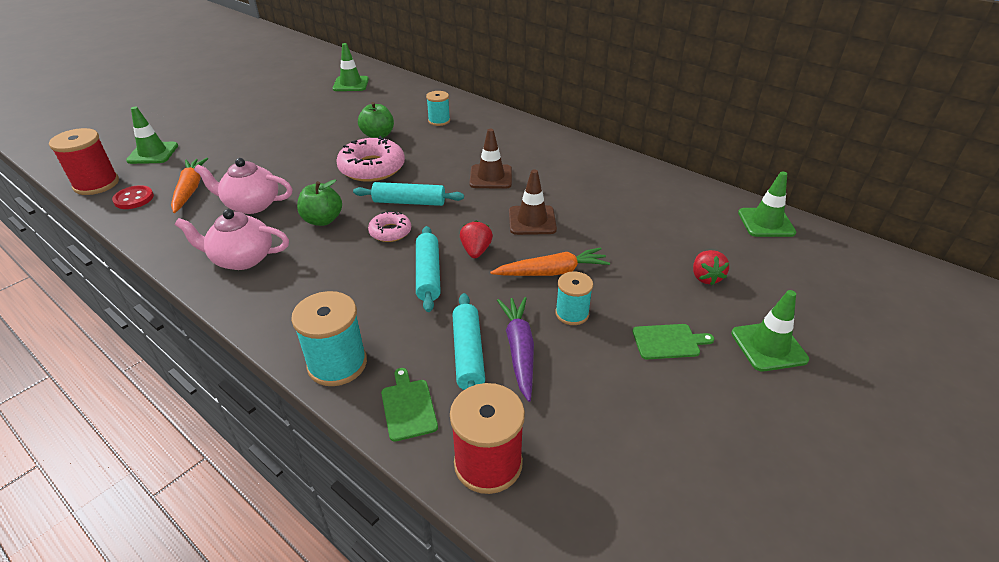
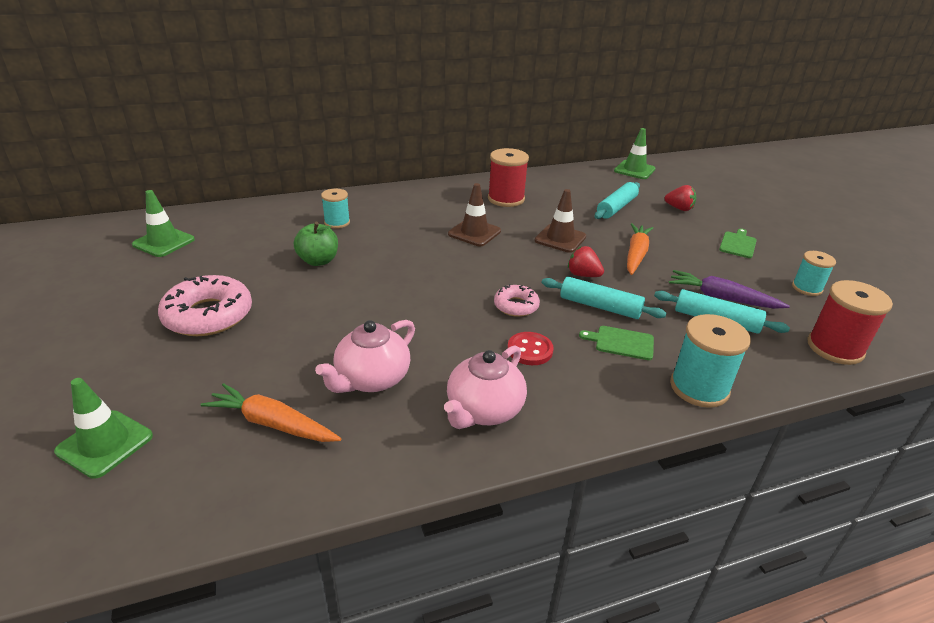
camera: 60 degrees left, 5 degrees down
(96, 184) = (125, 526): red spool -> red spool (506, 199)
(134, 199) = (231, 485): red button -> red button (530, 350)
(322, 220) = (456, 338): green apple -> none
(372, 168) = (384, 283): pink donut -> pink donut (208, 315)
(408, 407) = (767, 365): green cutting board -> green cutting board (621, 342)
(409, 202) = (474, 282): turquoise rolling pin -> turquoise rolling pin (616, 207)
(572, 313) = (690, 264): turquoise spool -> turquoise spool (807, 288)
(768, 346) = (756, 218): green traffic cone -> none

